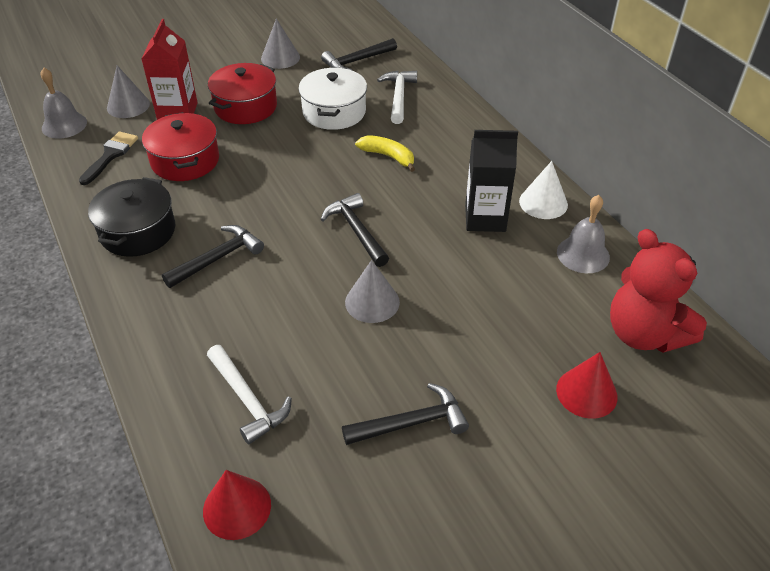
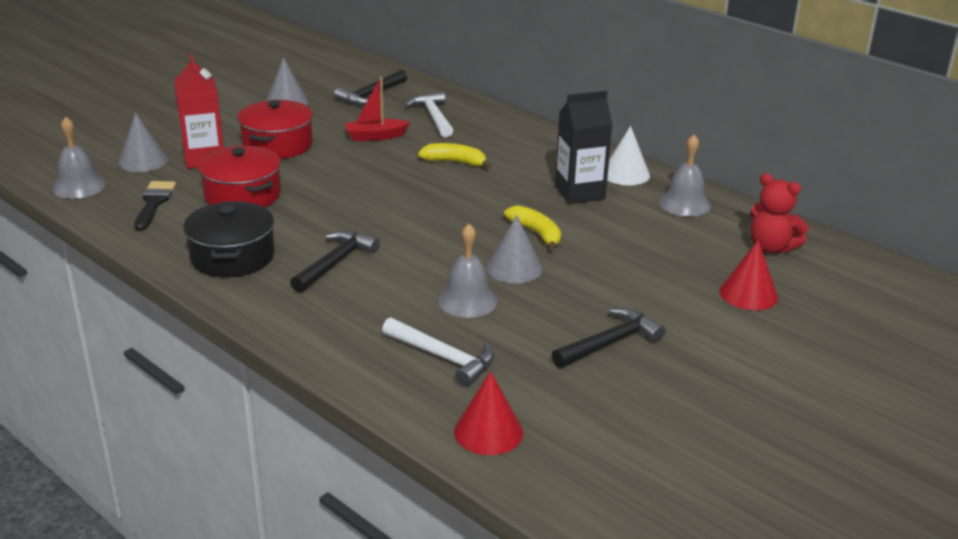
camera: 20 degrees left, 15 degrees down
(307, 333) = (467, 300): none -> grey bell
(334, 112) = (375, 136): white pot -> red boat
(356, 230) = (462, 220): black hammer -> none
(416, 262) = (536, 233): none -> yellow banana
(644, 334) = (771, 247): red teddy bear -> red teddy bear, size x0.66

